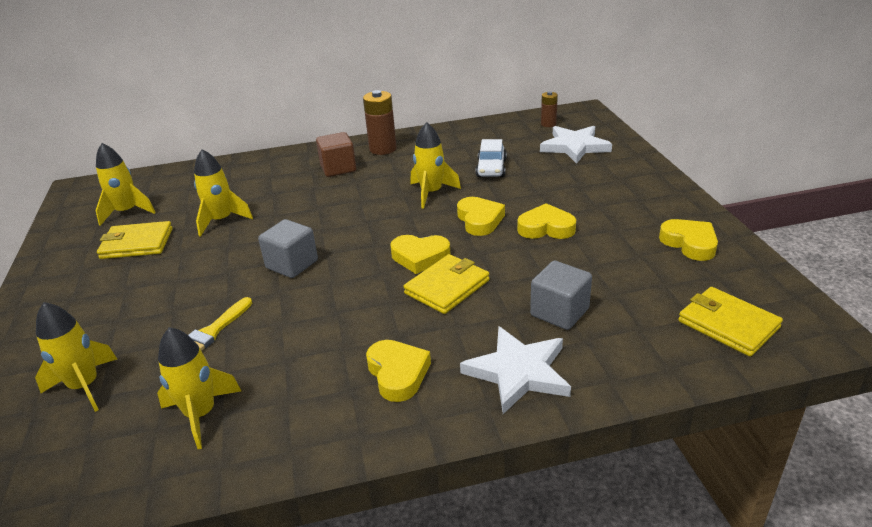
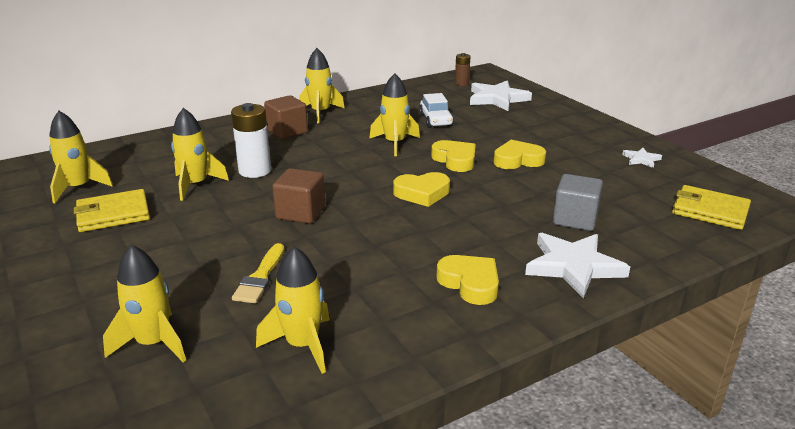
camera: 20 degrees left, 5 degrees down
(281, 211) = (255, 171): none -> white battery
(292, 264) = (300, 213): grey cube -> brown cube
(383, 149) = (320, 113): brown battery -> yellow rocket
(447, 287) = (464, 213): yellow wallet -> none
(689, 243) = (641, 159): yellow heart -> white star

